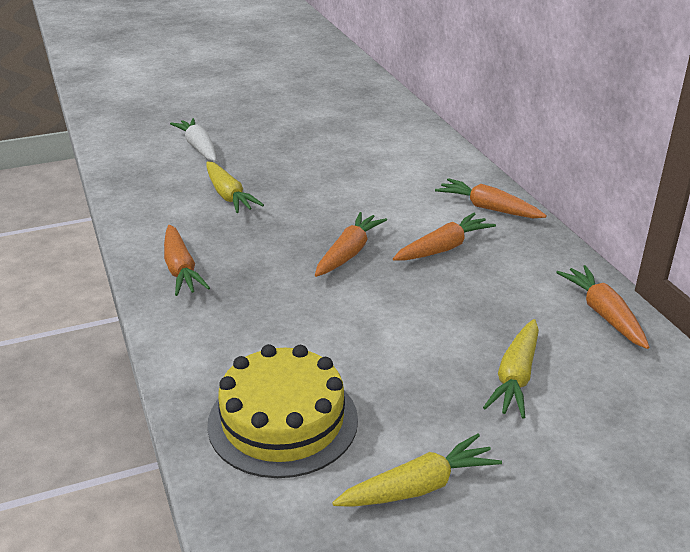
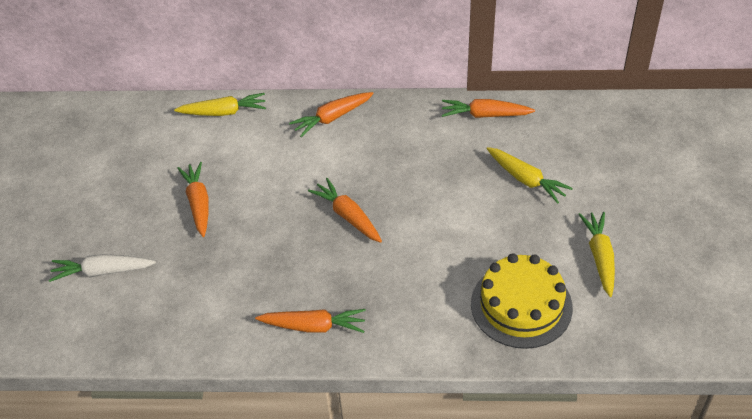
camera: 65 degrees left, 15 degrees up
(228, 195) = (212, 269): yellow carrot -> yellow carrot (223, 112)
(443, 248) = (371, 162): orange carrot -> orange carrot (198, 203)

